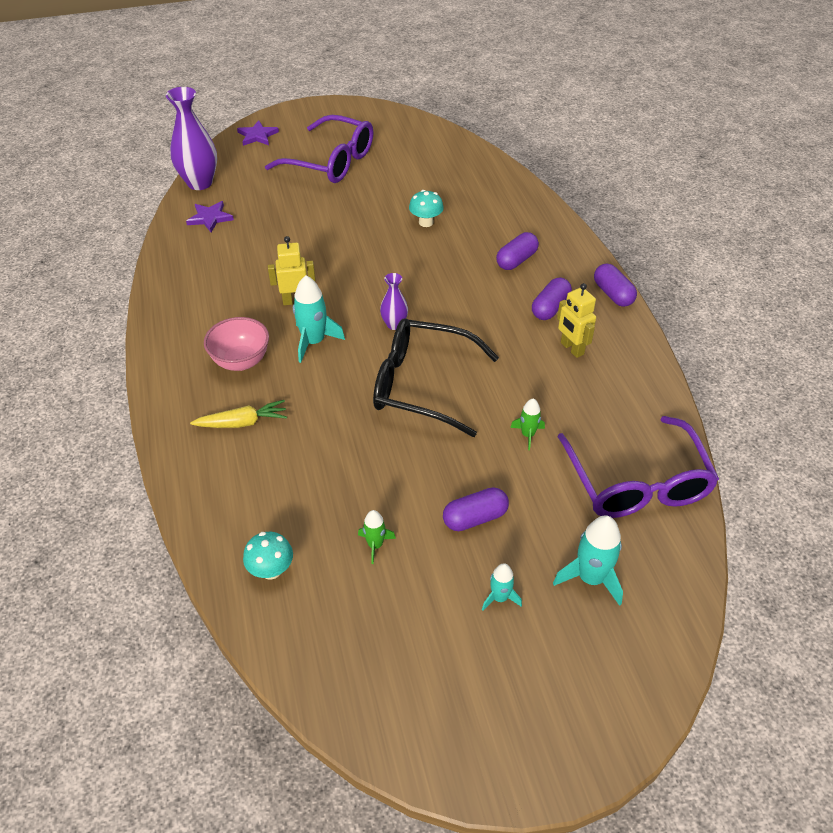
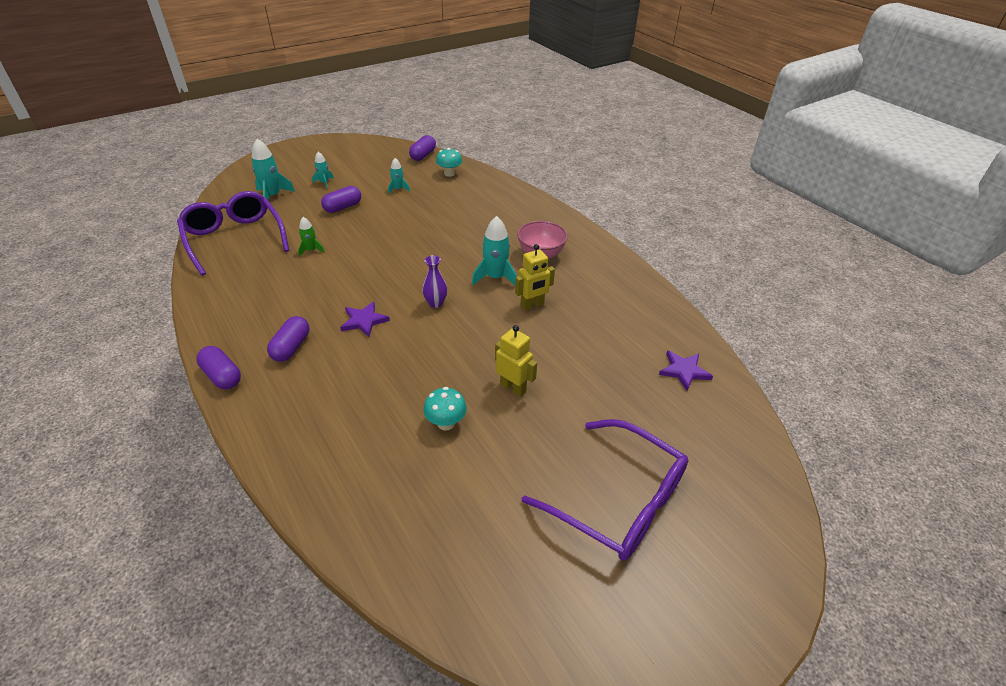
camera: 160 degrees right, 5 degrees down
(200, 183) = (744, 417): purple vase -> none
(242, 422) = (511, 223): yellow carrot -> none
(257, 135) = (761, 530): purple star -> purple star (364, 321)
(331, 162) = (618, 501): purple glasses -> purple glasses turned 150 degrees counterclockwise
(375, 545) = (398, 189): green rocket -> turquoise rocket
(422, 385) = (396, 265): black glasses -> none
(516, 260) = (329, 394): purple capsule -> purple capsule (423, 155)
(571, 348) = (273, 314): yellow robot -> yellow robot (513, 388)

